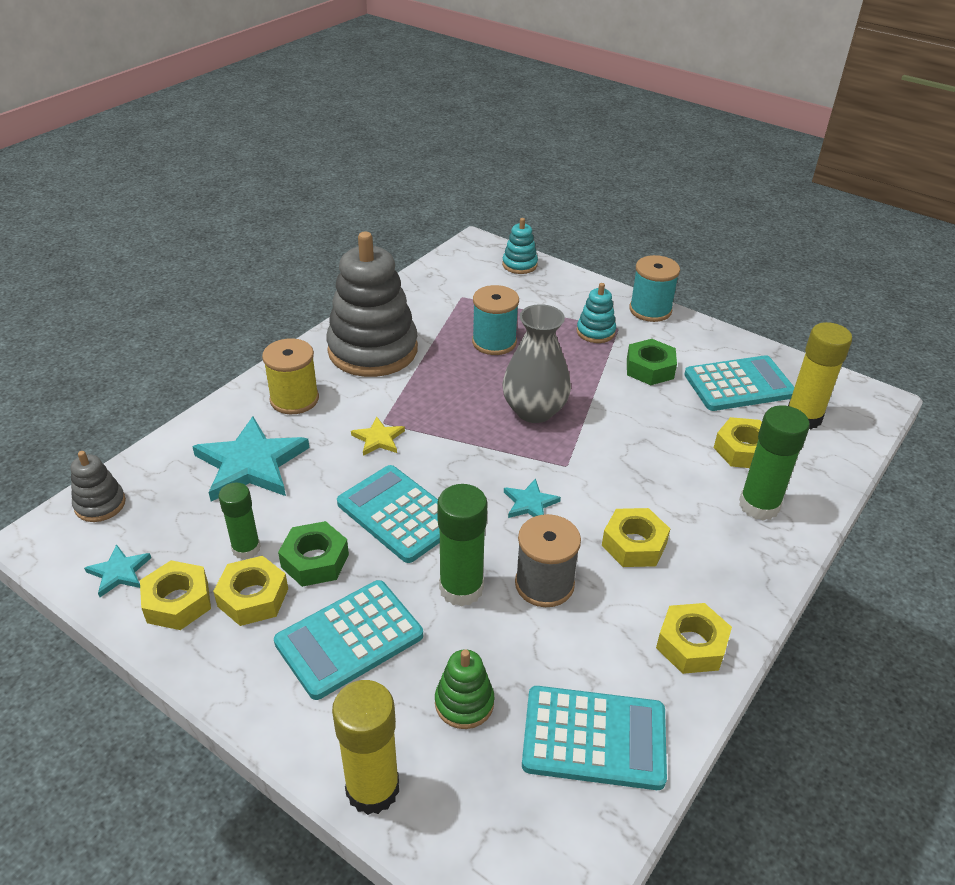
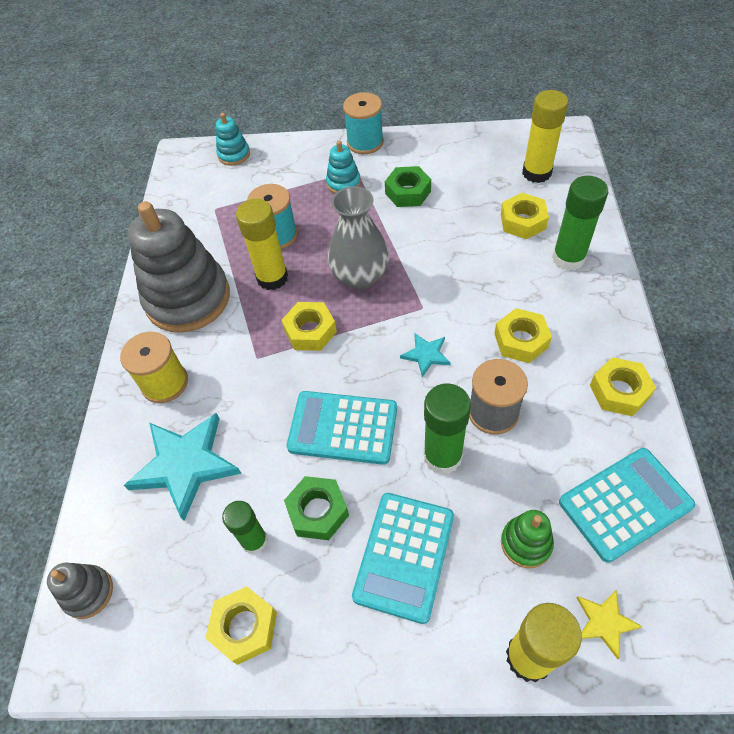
camera: 30 degrees left, 15 degrees up
(119, 572) = (169, 639): turquoise star -> none
(253, 597) = (300, 577): yellow nut -> yellow nut (310, 331)
(378, 439) = (267, 374): yellow star -> yellow star (605, 622)
(456, 371) = (272, 278): none -> yellow glue stick
(739, 385) = (476, 171): turquoise calculator -> none

